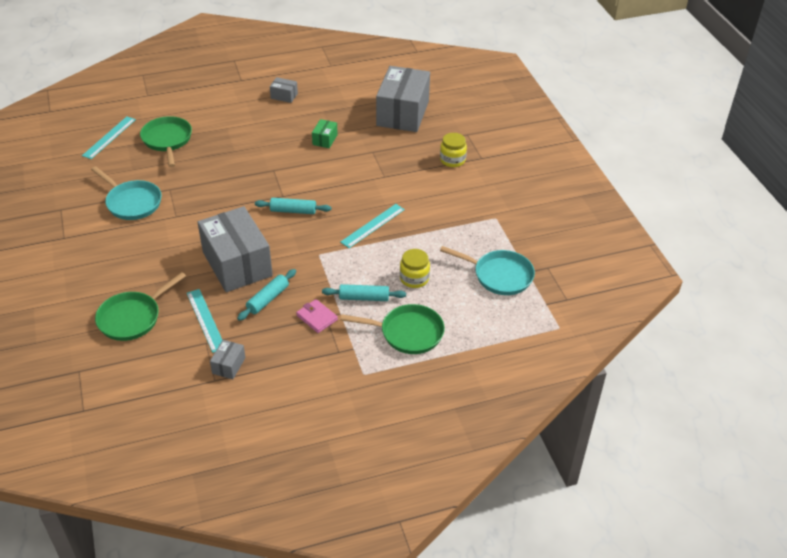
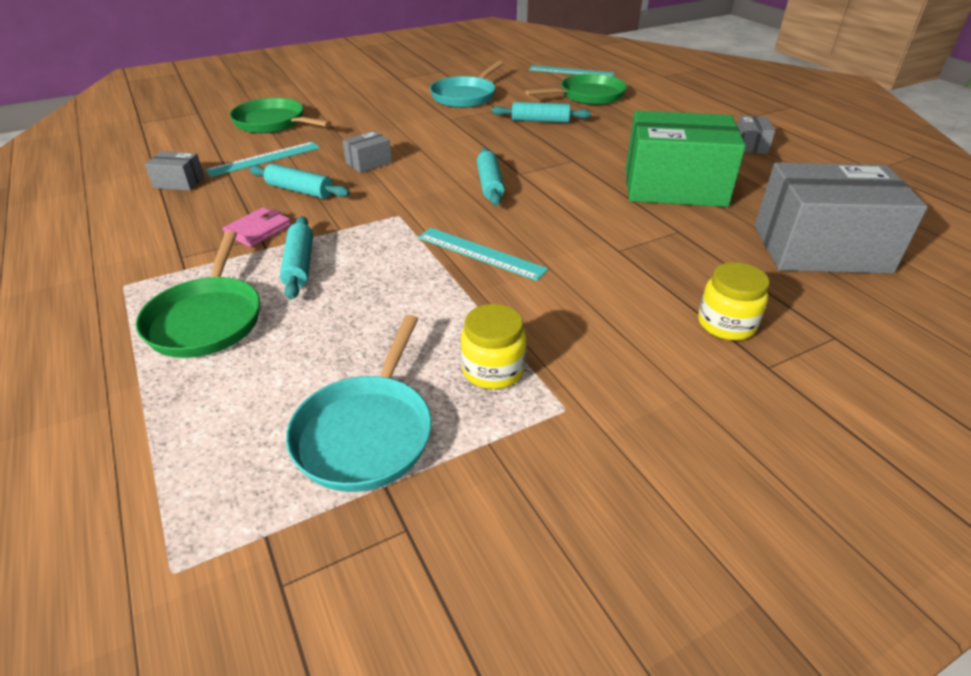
camera: 80 degrees right, 5 degrees down
(203, 172) = (540, 121): none -> turquoise rolling pin
(237, 264) = (369, 163): grey box -> grey box, size x0.42
(325, 139) = (674, 187): green box -> green box, size x2.39
(414, 278) = (348, 312): yellow jar -> yellow jar (493, 370)

